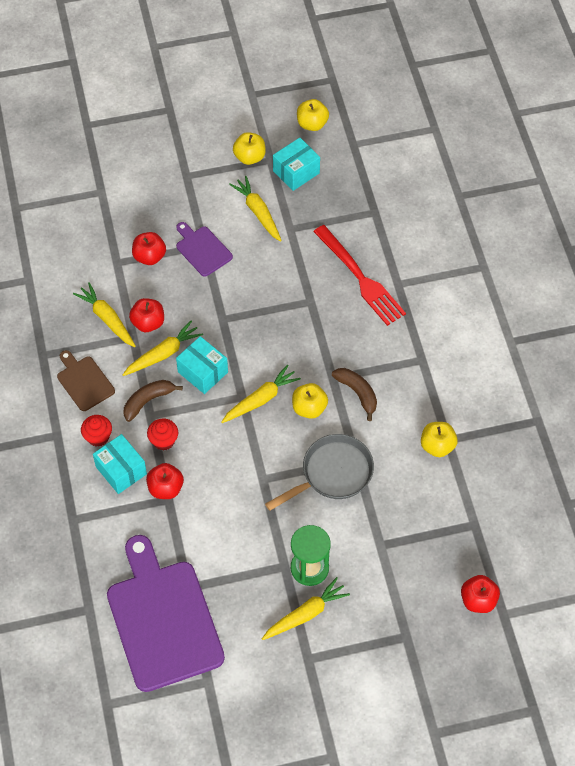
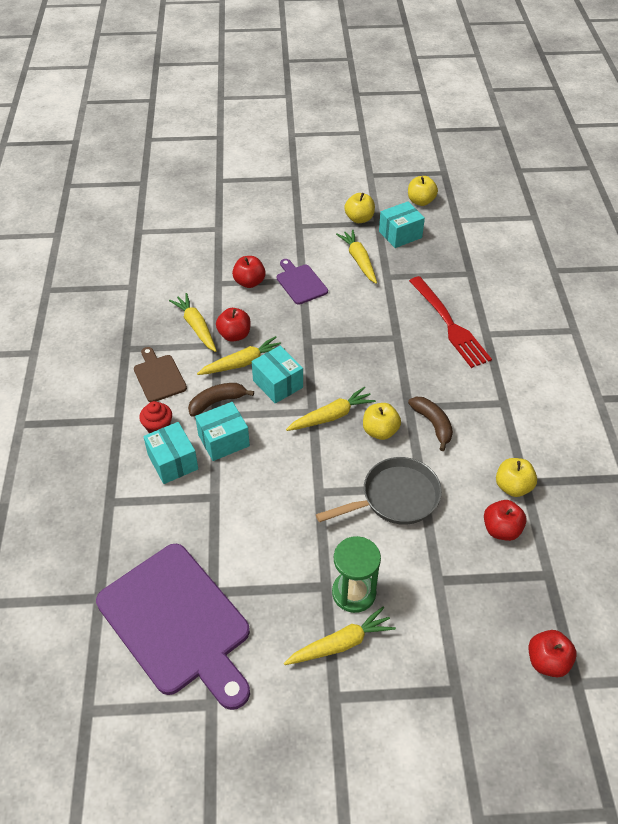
camera: 10 degrees right, 10 degrees down
(163, 619) = (177, 623): purple cutting board -> purple cutting board turned 150 degrees clockwise
(164, 441) = (223, 440): red cupcake -> turquoise box
(165, 488) = (214, 486): red apple -> red apple (501, 529)

